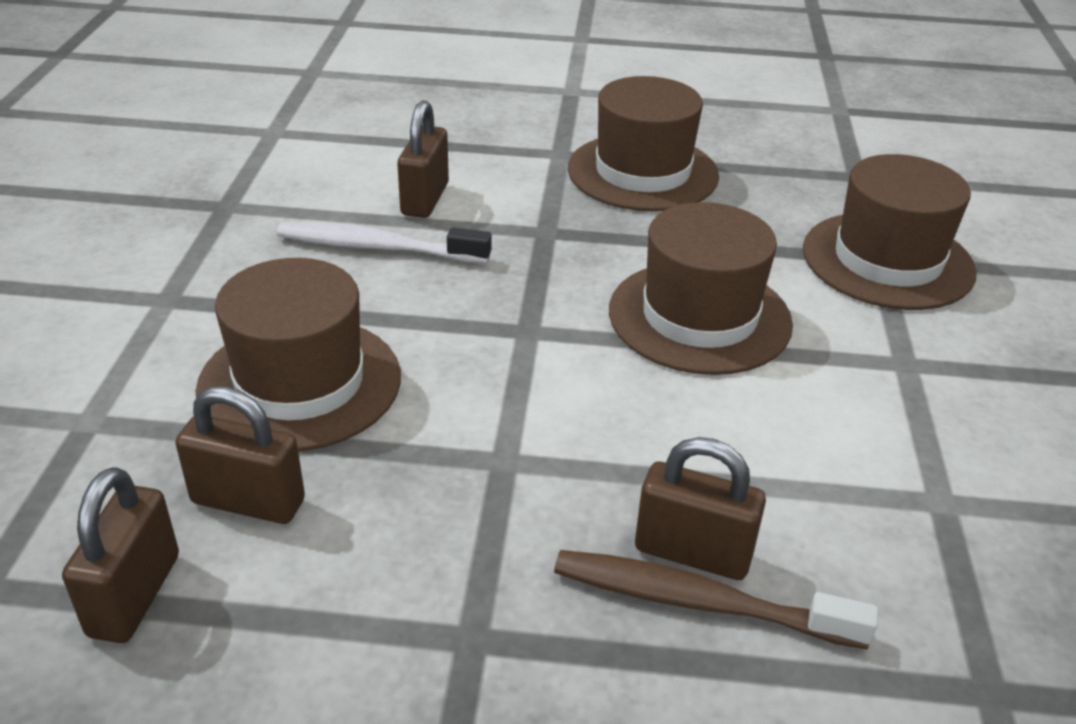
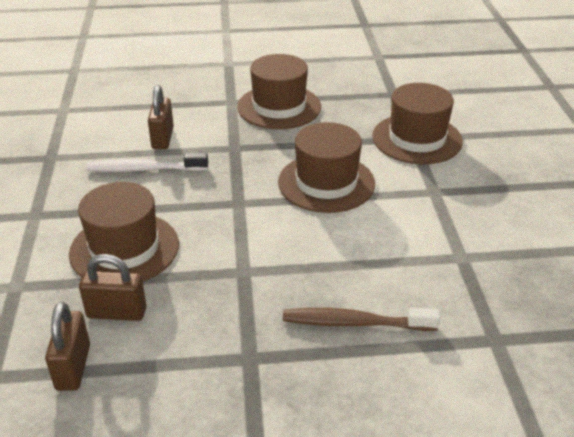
camera: 10 degrees left, 0 degrees up
(692, 553) = (347, 301): brown padlock -> none

